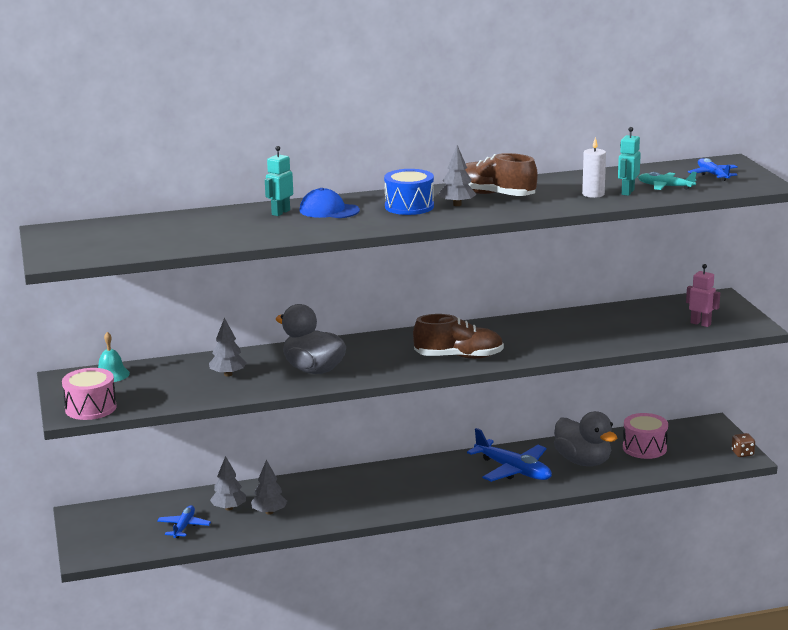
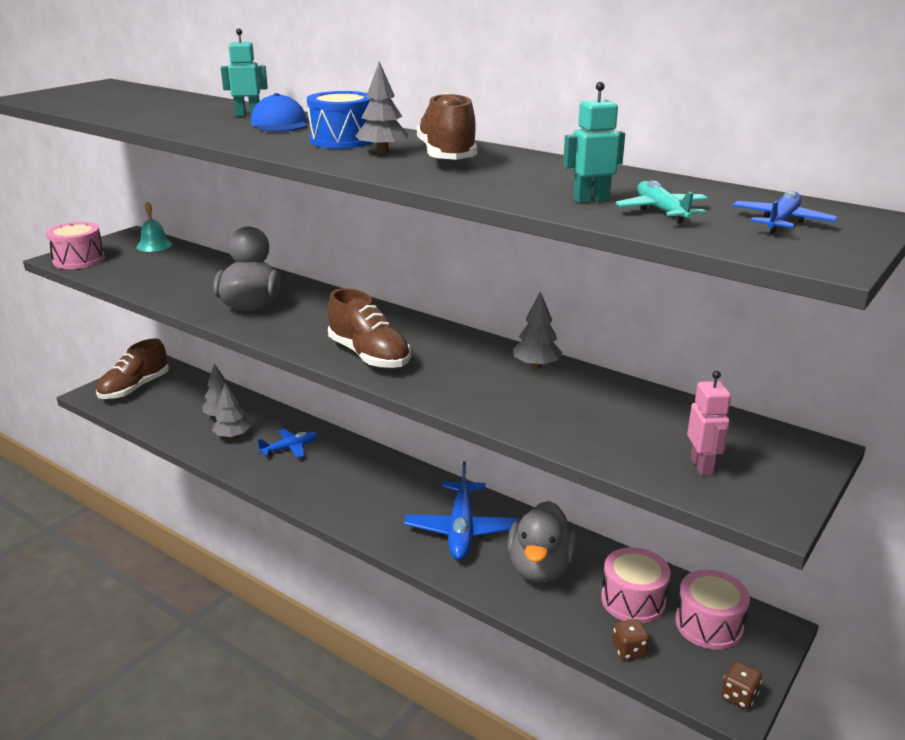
camera: 50 degrees right, 5 degrees up
(111, 533) = (135, 388): none -> brown shoe
(184, 527) = (171, 411): blue plane -> blue plane (290, 448)
(228, 374) = (200, 279): grey tree -> grey tree (536, 366)
(593, 194) = (544, 188): white candle -> none
(679, 465) = (629, 650): none -> brown dice
(688, 437) = (708, 624): none -> pink drum

